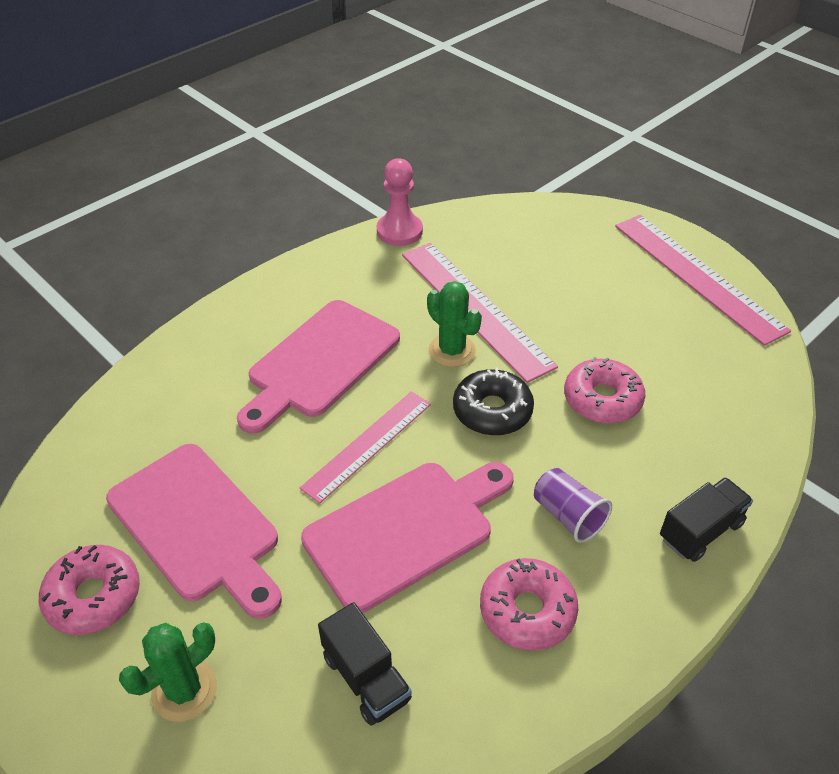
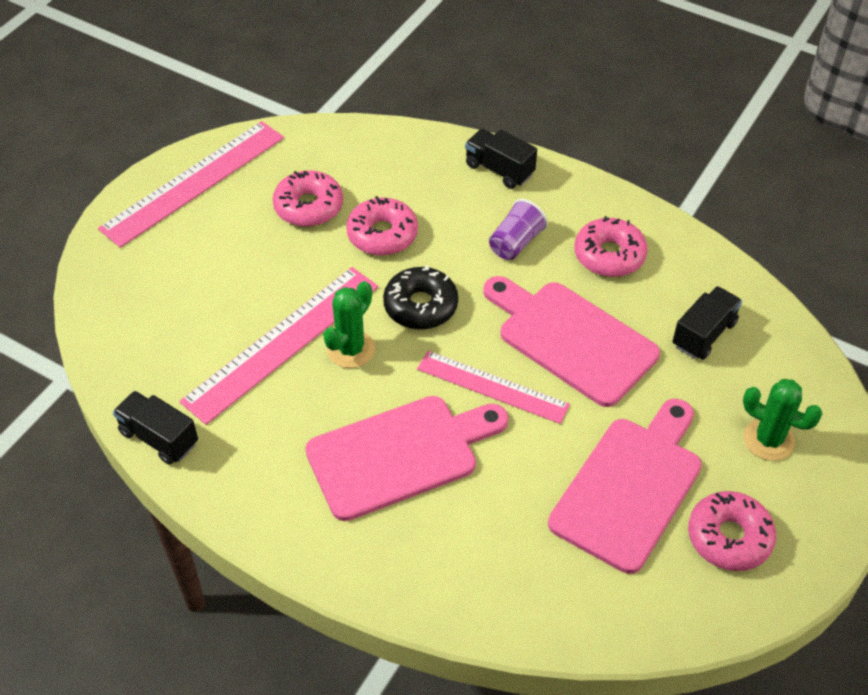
camera: 105 degrees left, 5 degrees up
(319, 363) = (400, 454): pink cutting board -> pink cutting board turned 45 degrees counterclockwise
(399, 231) = (159, 438): pink pawn -> black truck
(653, 350) = (308, 207): none -> pink donut

